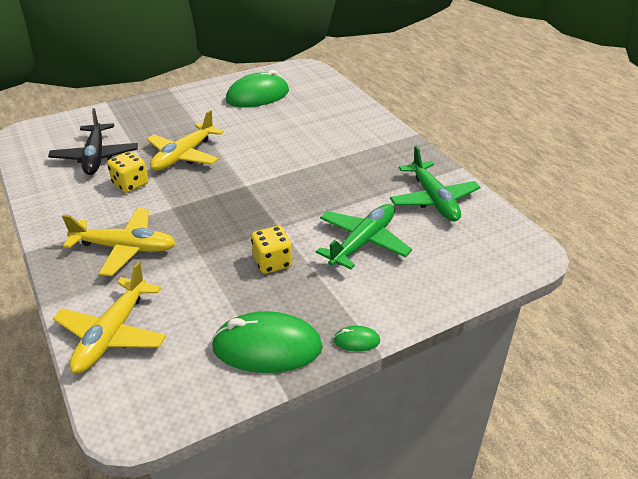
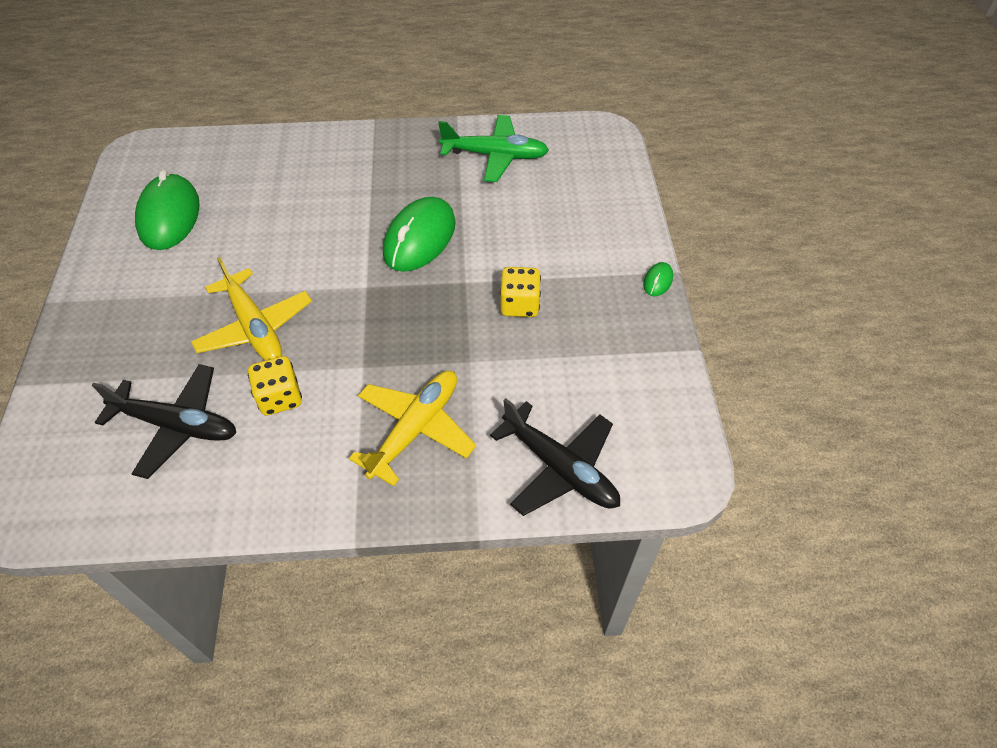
camera: 65 degrees left, 15 degrees up
(112, 334) = (560, 468): yellow plane -> black plane
(267, 347) = (638, 345): green mouse -> green mouse (419, 239)
(363, 242) = (529, 228): green plane -> none

